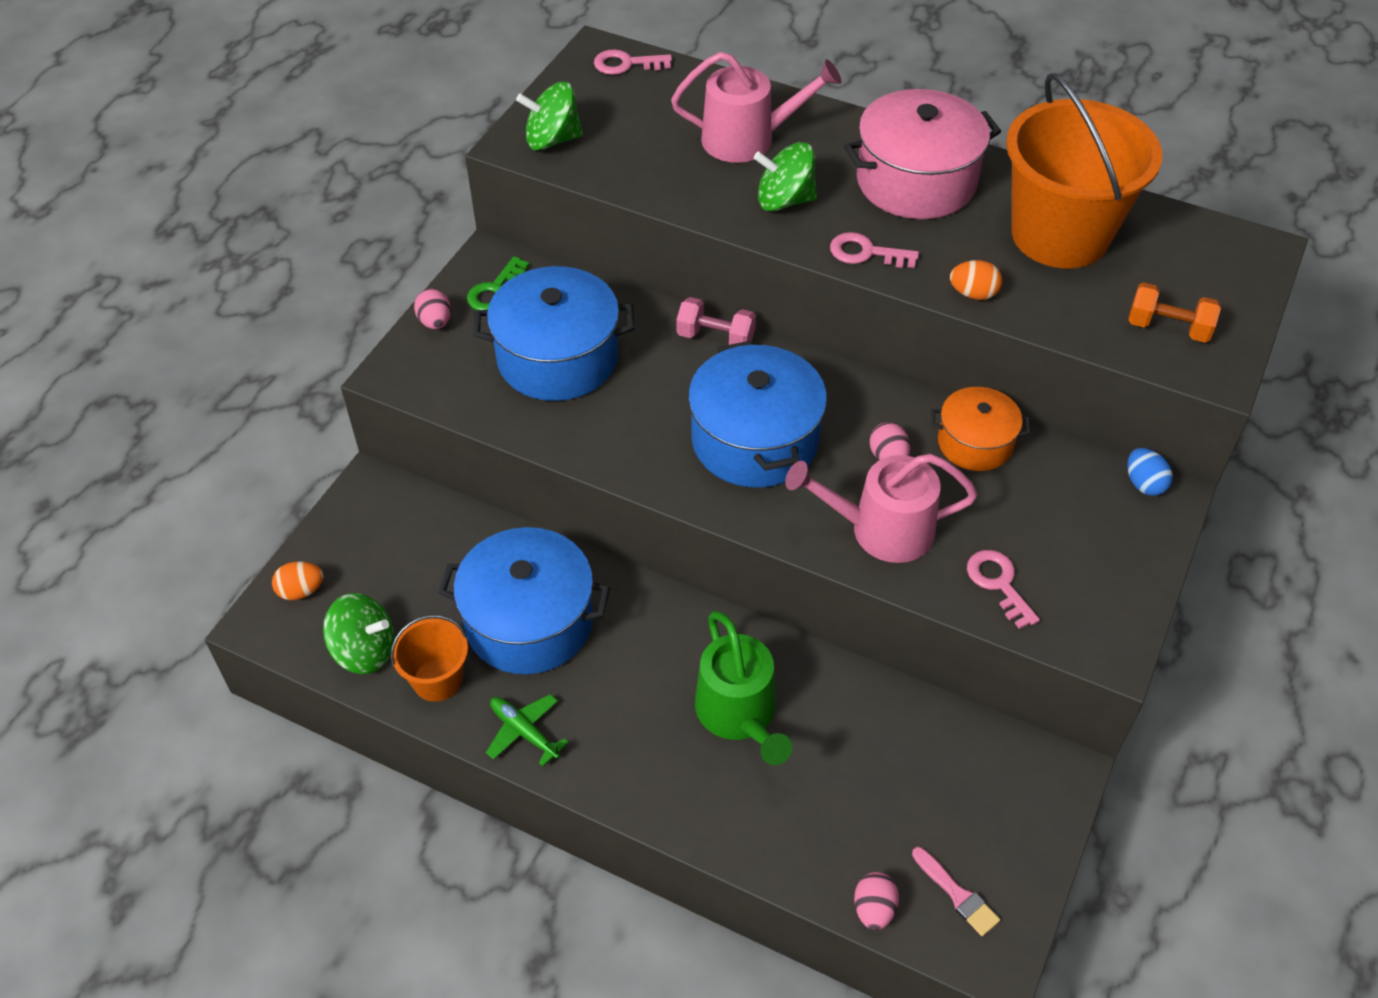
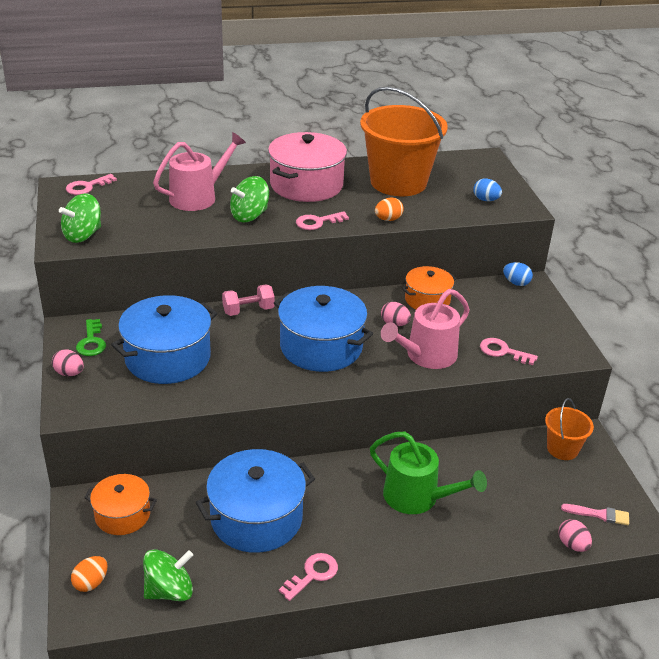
camera: 40 degrees left, 15 degrees down
(397, 529) = (122, 515): none -> orange pot
(437, 680) = (233, 579): orange bucket -> orange bucket (562, 449)
(524, 732) = (313, 574): green plane -> pink key
(1168, 328) = (485, 200): orange dumbbell -> blue egg

